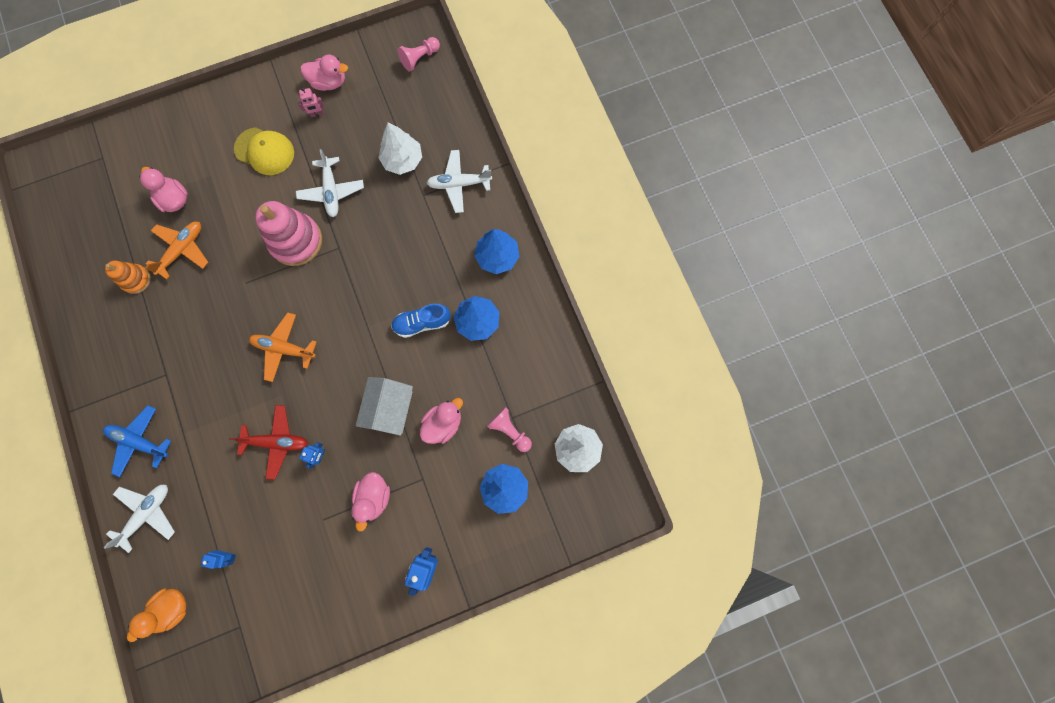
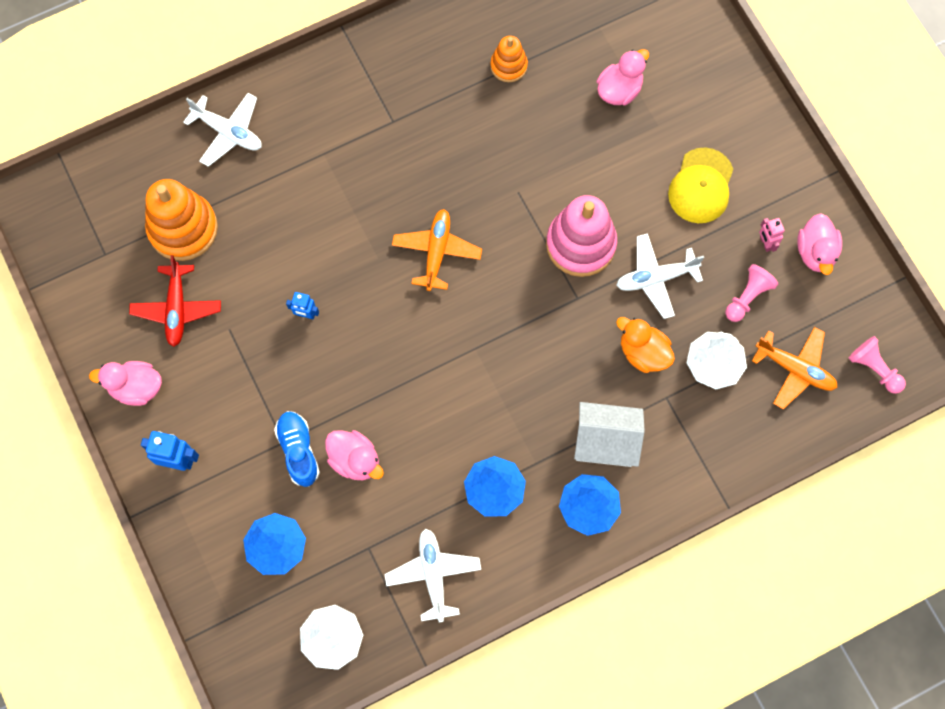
camera: 85 degrees right, 5 degrees down
(140, 441) = (311, 108): blue plane -> none
(172, 608) = (124, 178): orange duck -> orange duck (643, 352)
(182, 250) = (553, 111): orange plane -> orange plane (795, 369)
(228, 556) = (183, 228): blue robot -> orange stacking toy
(276, 442) = (319, 261): red plane -> red plane (177, 308)
(374, 497) = (258, 386): pink duck -> pink duck (136, 388)
(390, 408) = (369, 391): white house -> white house (605, 441)
(422, 323) = (485, 417): blue shoe -> blue shoe (298, 451)
(459, 184) = (688, 444): white plane -> white plane (433, 575)
(510, 431) = (351, 547): pink pawn -> pink pawn (747, 297)

